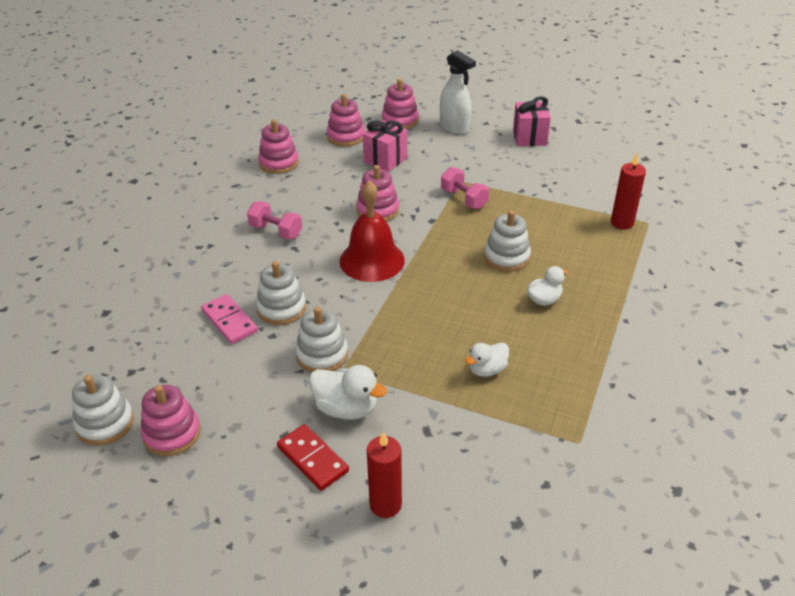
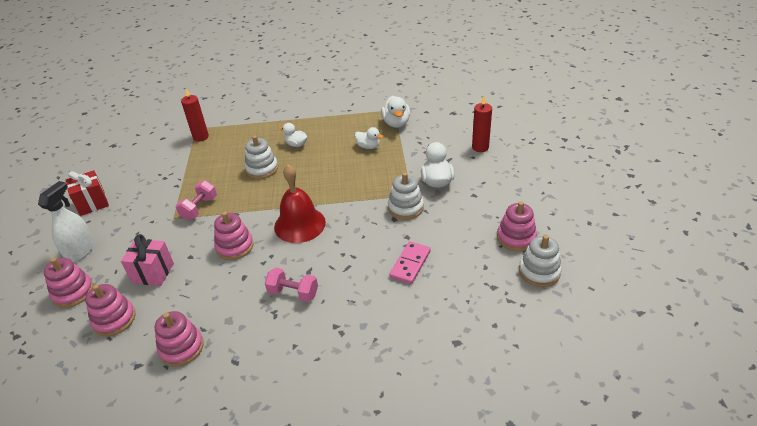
camera: 115 degrees left, 0 degrees up
(276, 231) = (293, 293): pink dumbbell -> pink dumbbell turned 75 degrees counterclockwise
(281, 308) = (379, 245): white stacking toy -> none
(313, 459) = (478, 178): red domino -> none
(529, 138) = (92, 203): pink gift -> red gift
(533, 427) = (396, 123): none -> white duck

